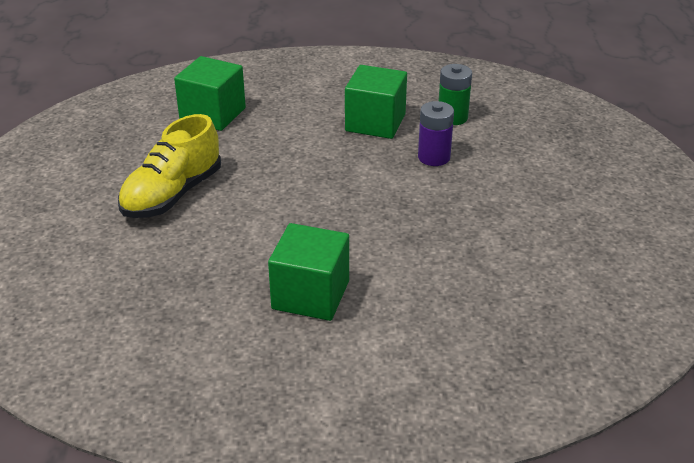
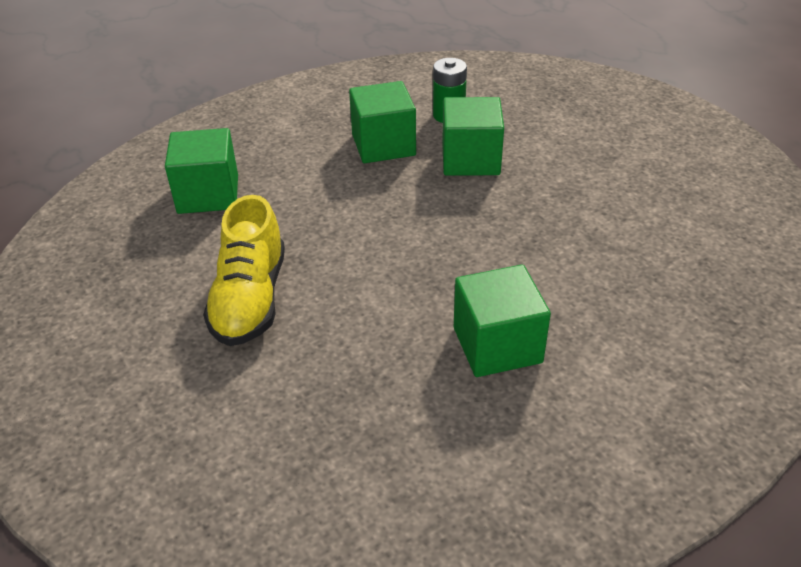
camera: 30 degrees left, 5 degrees up
(434, 157) = (470, 159): purple battery -> green cube

